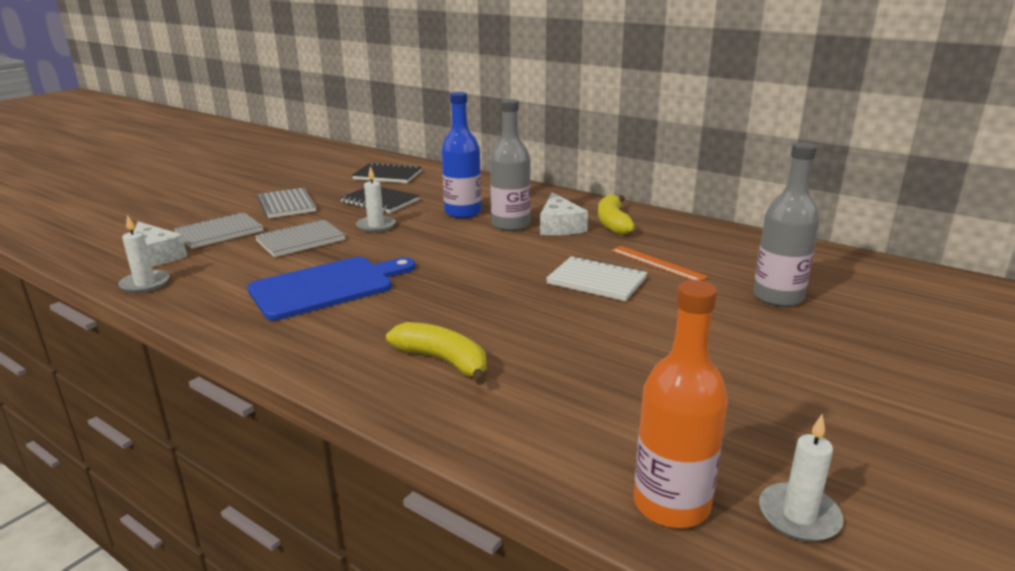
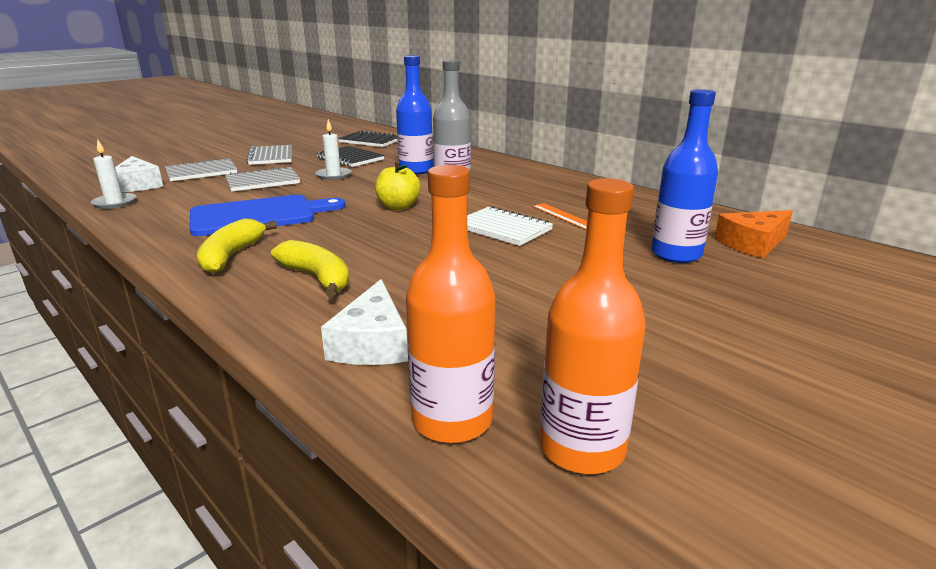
camera: 10 degrees right, 0 degrees up
(472, 262) = (398, 206): none -> yellow apple
(559, 226) = (496, 185): white cheese -> white cheese (372, 343)
(613, 223) = (548, 186): yellow banana -> yellow banana (231, 256)
(777, 297) = (676, 254): grey bottle -> blue bottle
(799, 516) = (582, 448): white candle -> orange bottle
(841, 278) = (753, 243): none -> orange cheese

